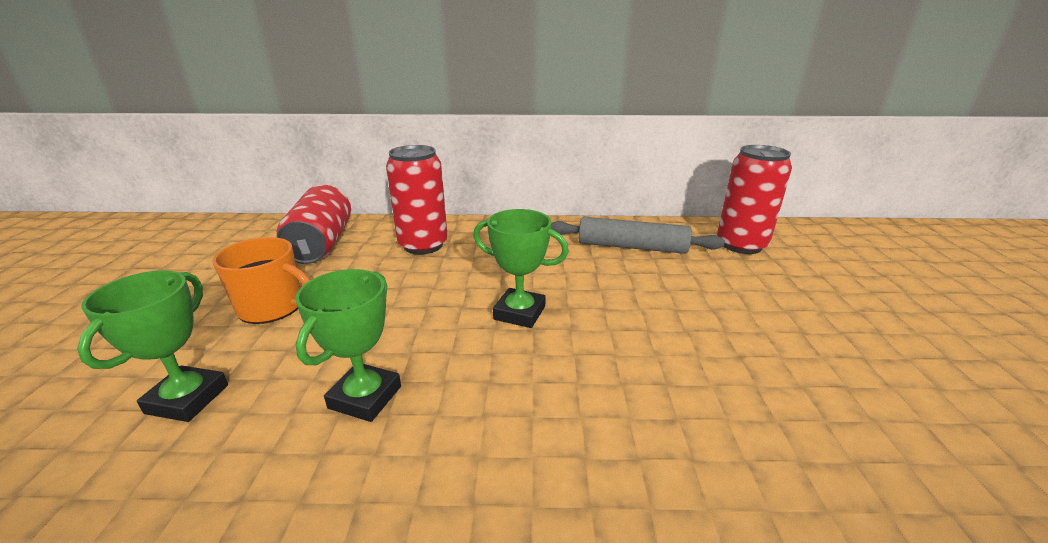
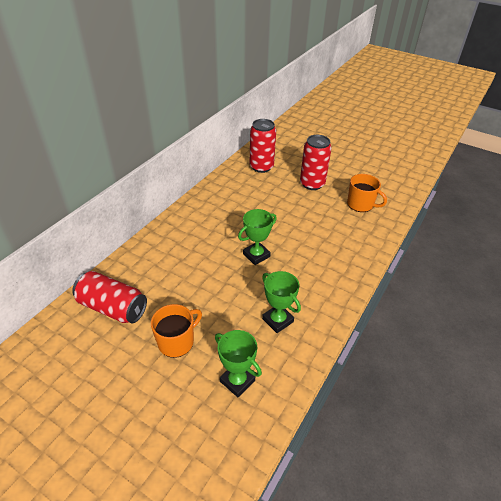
camera: 60 degrees left, 15 degrees up
(423, 245) = (160, 264): red can -> red can (312, 184)
(631, 247) = (233, 196): grey rolling pin -> none
(872, 403) = (361, 204): none -> orange mug

